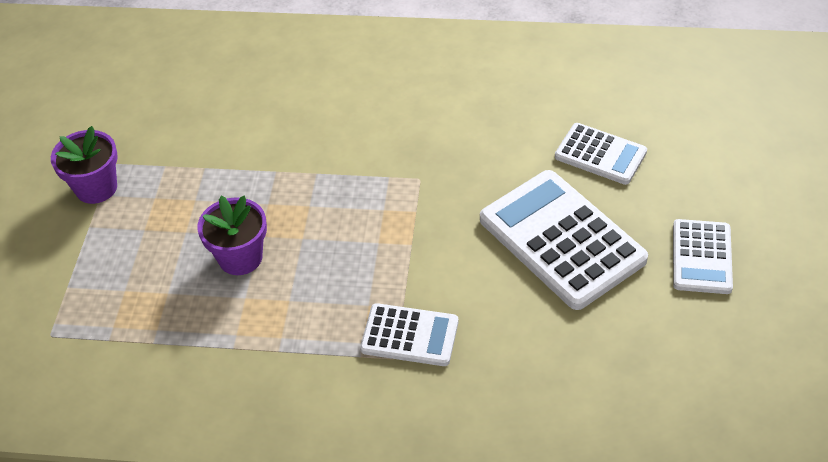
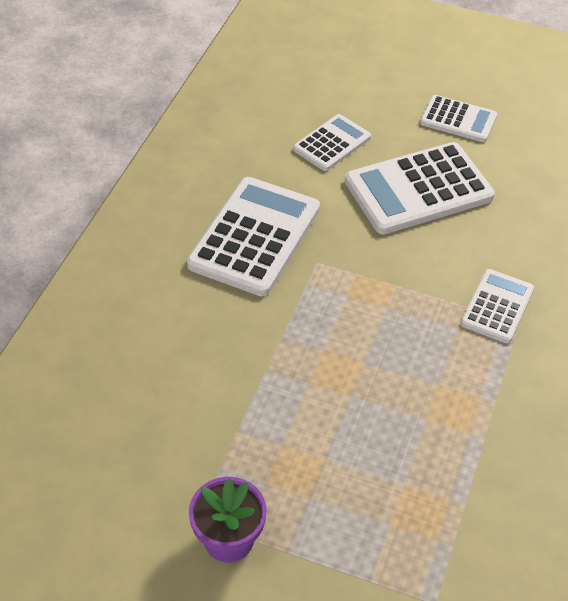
camera: 80 degrees left, 0 degrees up
(240, 257) = (374, 416): purple flower pot -> none
(436, 126) = (254, 237): none -> white calculator

